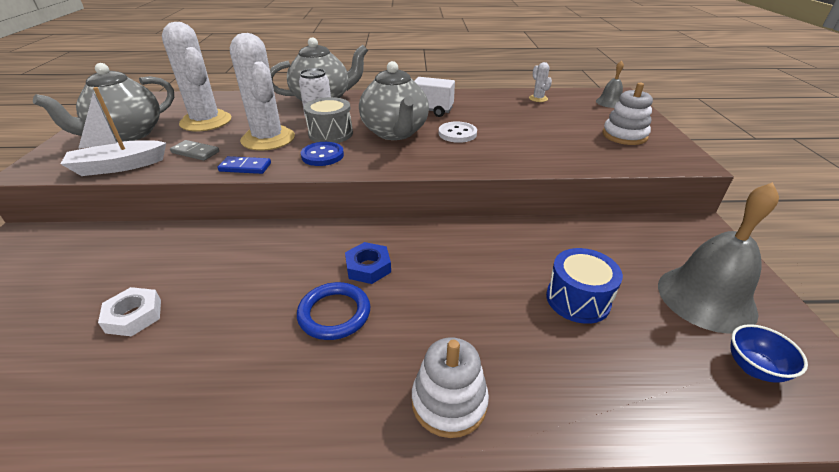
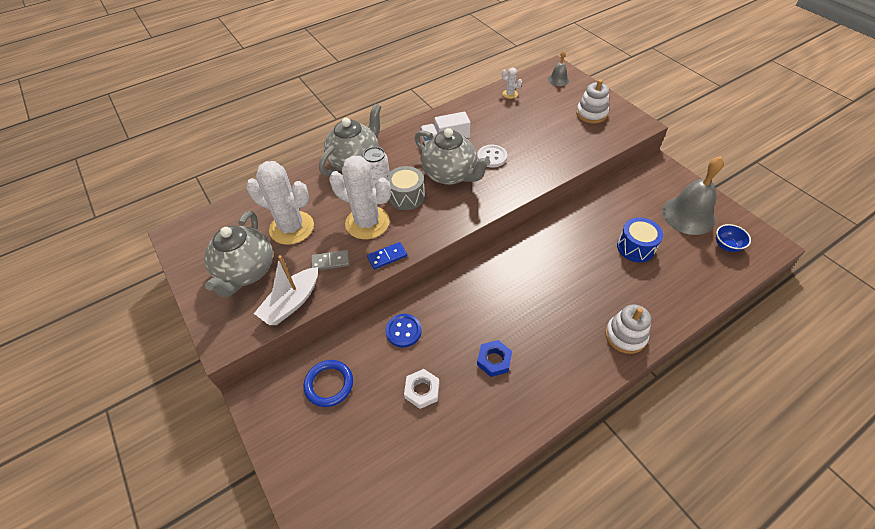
camera: 30 degrees left, 15 degrees up
(322, 155) = (426, 220): blue button -> blue button (403, 331)
(334, 313) = (529, 323): blue ring -> blue ring (329, 384)
(368, 267) = (516, 285): blue nut -> blue nut (494, 360)

